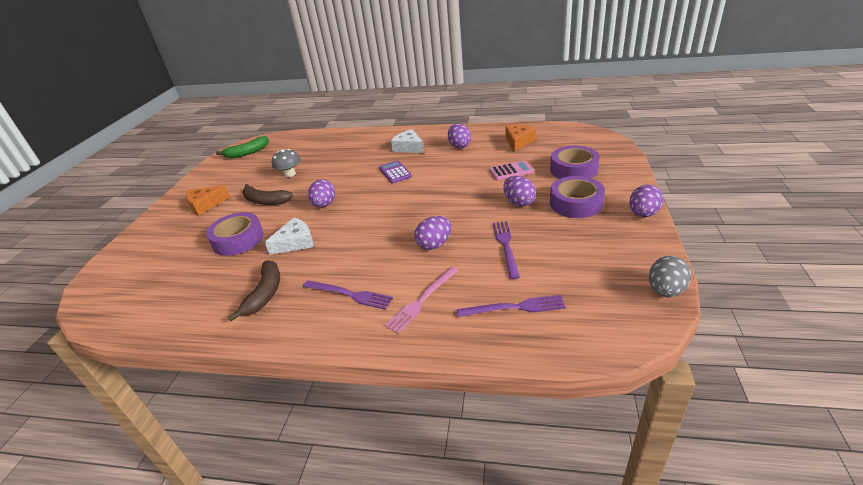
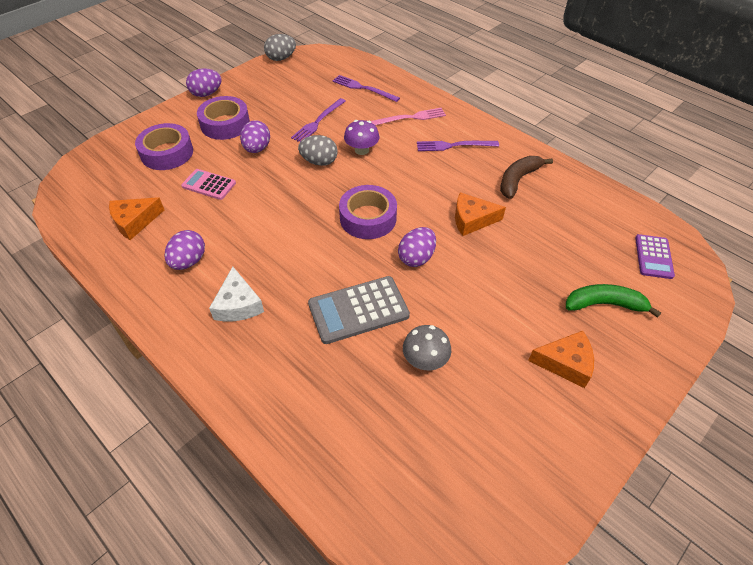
camera: 150 degrees left, 15 degrees up
(238, 240) = (530, 260): purple tape -> purple tape (368, 218)
(247, 153) = (468, 510): green banana -> green banana (604, 304)
(265, 201) = (481, 313): brown banana -> none
(295, 242) = (472, 220): white cheese -> orange cheese
(341, 172) = (358, 310): none -> grey calculator
(349, 294) = (454, 145): purple fork -> purple fork turned 60 degrees counterclockwise
(395, 172) = (303, 262): purple calculator -> purple calculator (653, 257)
(434, 244) = (361, 150): purple egg -> purple mushroom
(458, 219) = (319, 162): none -> grey egg

